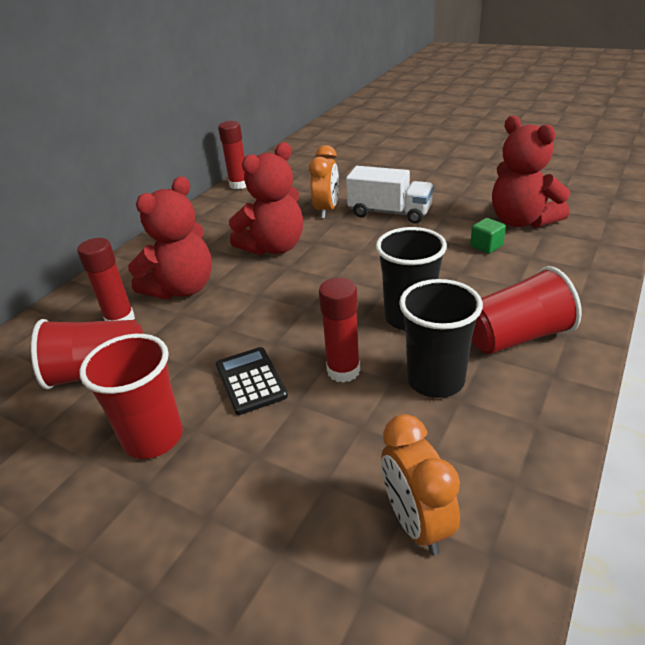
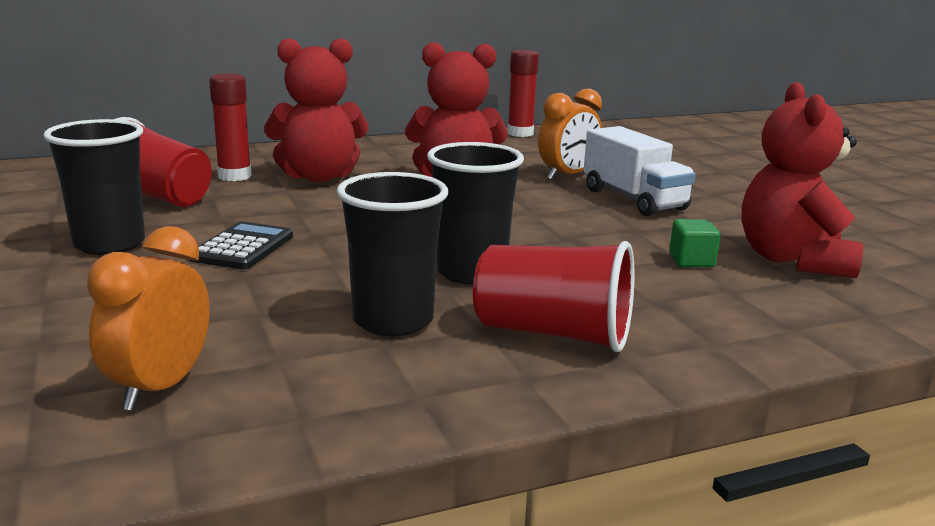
camera: 35 degrees right, 15 degrees down
(153, 438) = (109, 244): red cup -> black cup
(343, 371) = (327, 276): red glue stick -> none

